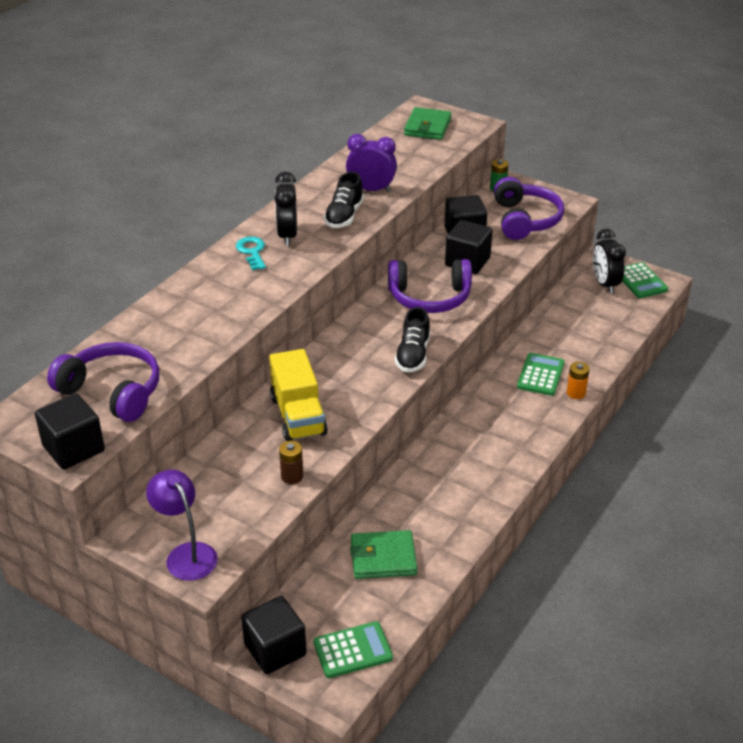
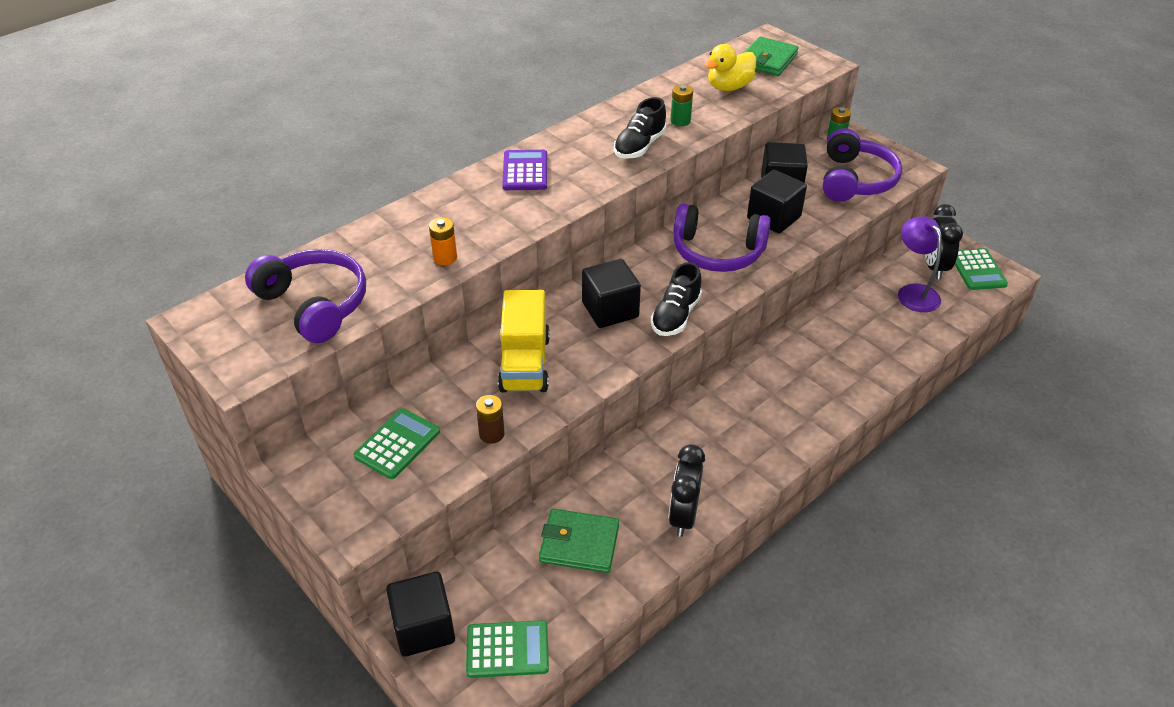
camera: 15 degrees right, 5 degrees up
(73, 448) = (246, 362): black cube -> black cube (610, 310)
(186, 554) = (344, 503): purple lamp -> purple lamp (913, 292)
(252, 252) = (525, 171): turquoise key -> purple calculator
(287, 235) = (570, 159): black clock -> black clock (683, 516)
(371, 189) = (680, 121): purple clock -> green battery
(402, 155) = (729, 87): none -> yellow duck
(540, 375) = (827, 360): green calculator -> green calculator (397, 444)
(576, 393) = (862, 389): orange battery -> orange battery (445, 258)

